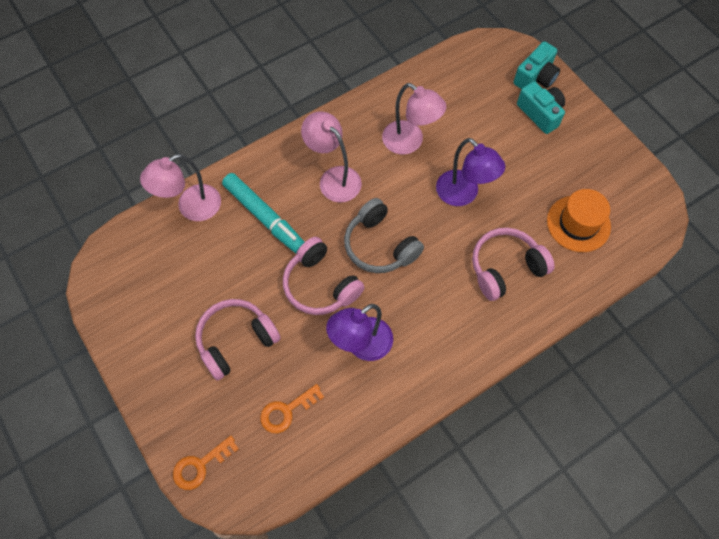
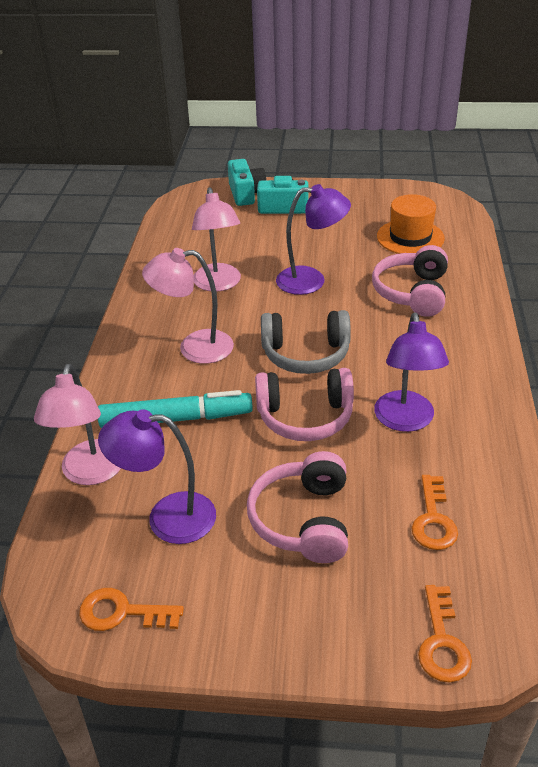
camera: 50 degrees left, 25 degrees down
(115, 297) = (122, 612): none -> orange key
(188, 270) = (167, 517): none -> purple lamp
(409, 142) = (218, 284): pink lamp -> pink lamp turned 90 degrees clockwise

